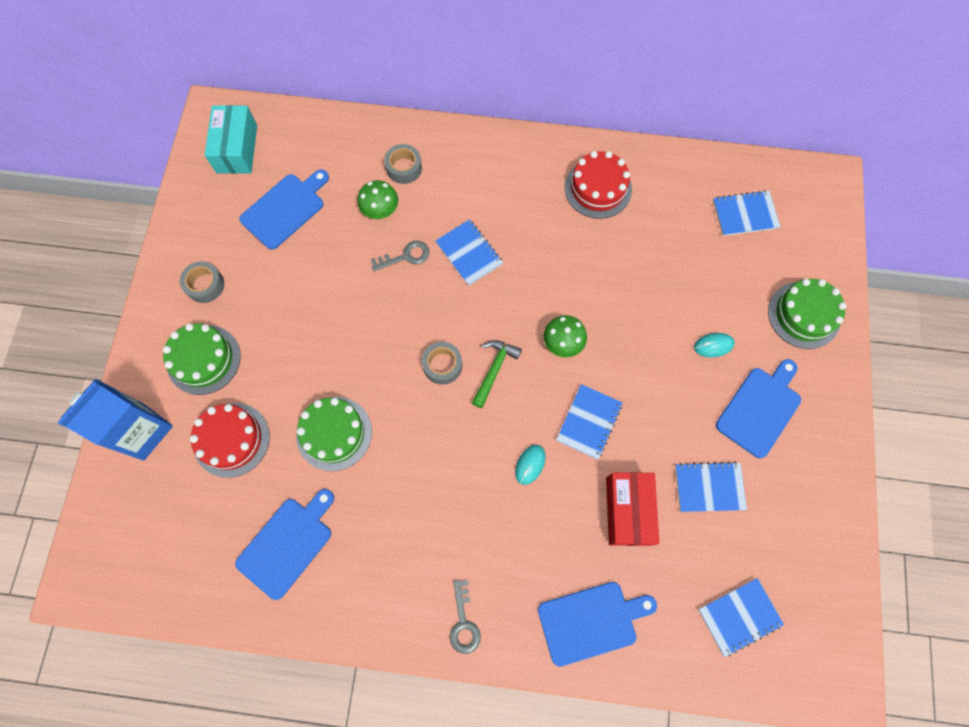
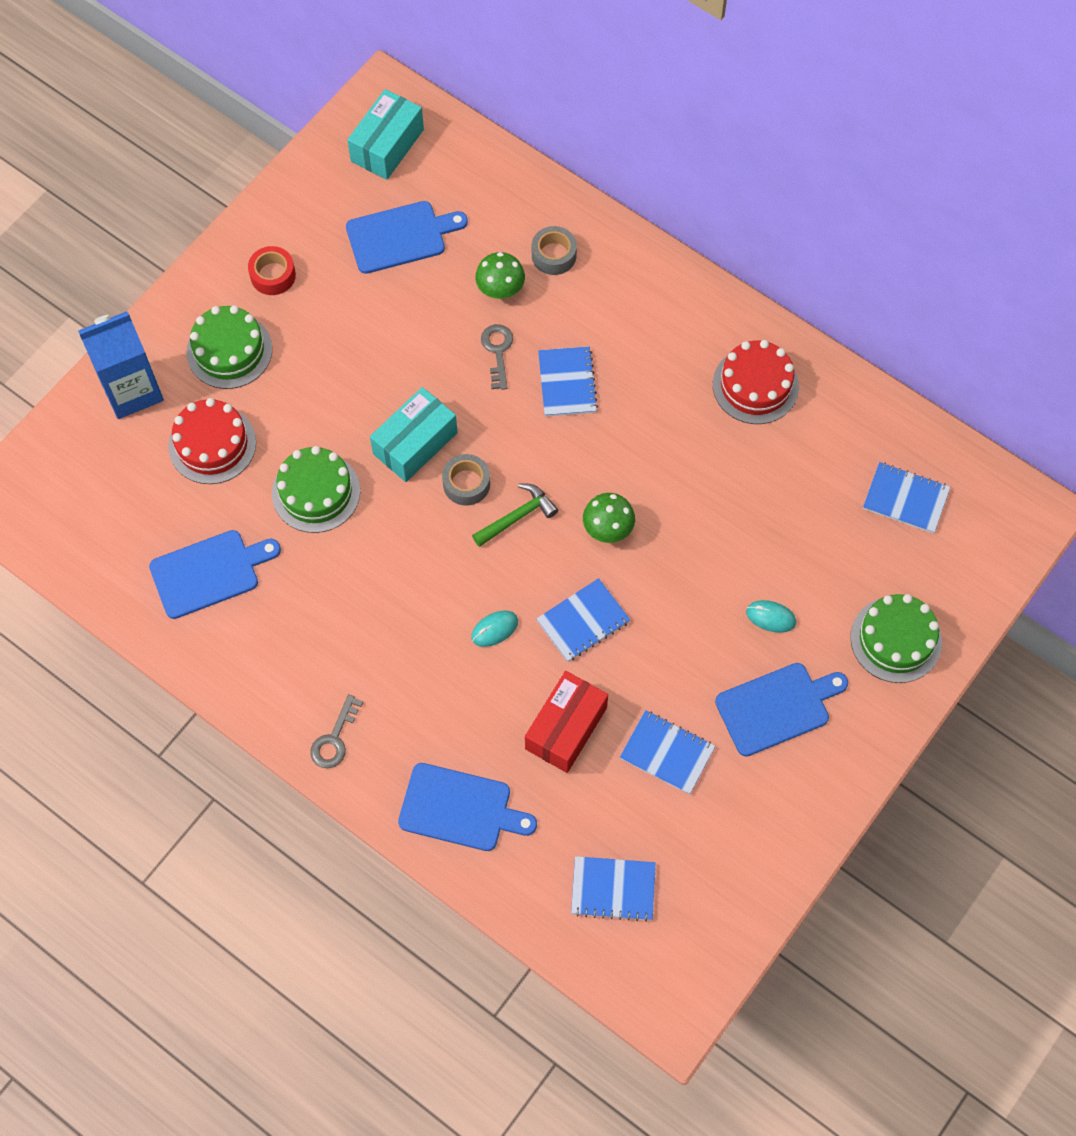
camera: 30 degrees right, 5 degrees down
(205, 285) = (273, 275): grey tape -> red tape
(387, 355) = (415, 443): none -> turquoise box
(406, 256) = (497, 351): grey key -> grey key turned 105 degrees counterclockwise

